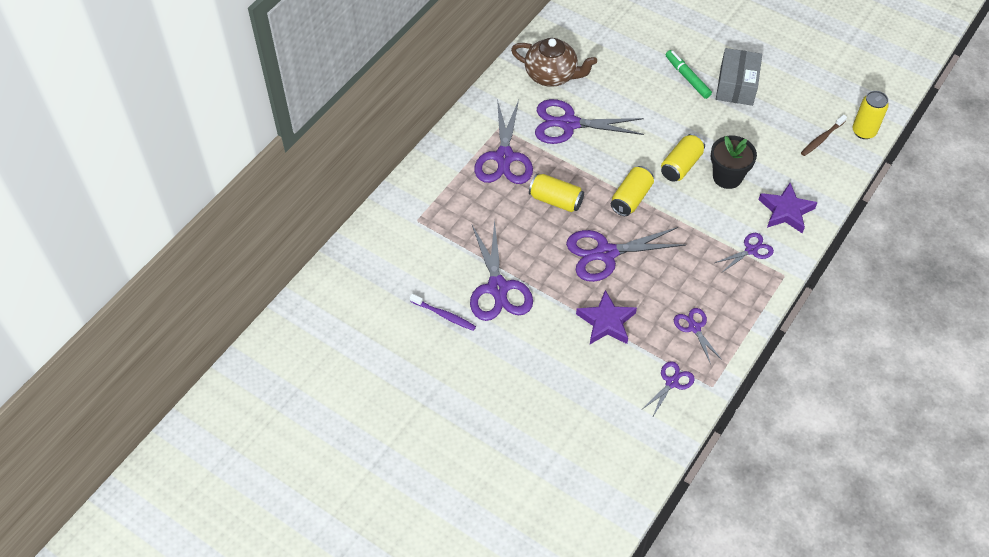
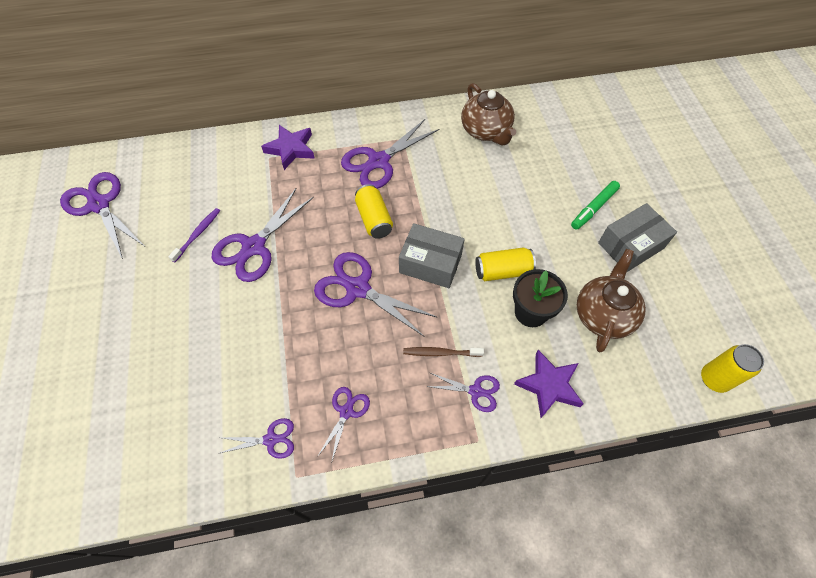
camera: 45 degrees right, 5 degrees up
(444, 315) = (197, 234): purple toothbrush -> purple toothbrush turned 135 degrees counterclockwise
(568, 124) = (454, 173): purple scissors -> purple scissors (99, 205)
(606, 322) = (289, 341): purple star -> purple star (291, 149)
(631, 198) = (430, 263): yellow can -> grey box
(687, 77) = (593, 208): green marker -> green marker turned 150 degrees counterclockwise
(768, 143) = (603, 314): none -> brown teapot
(822, 138) = (662, 351): brown toothbrush -> brown toothbrush (441, 353)

